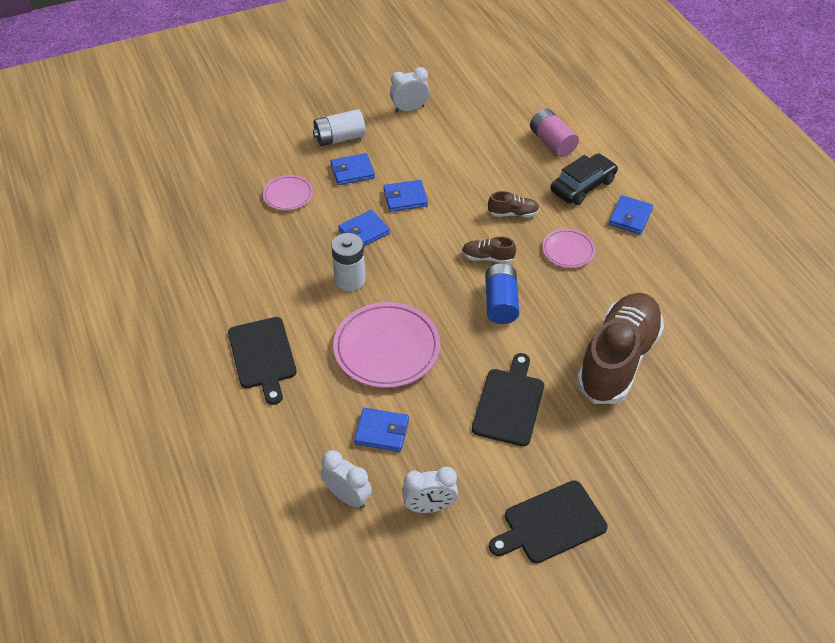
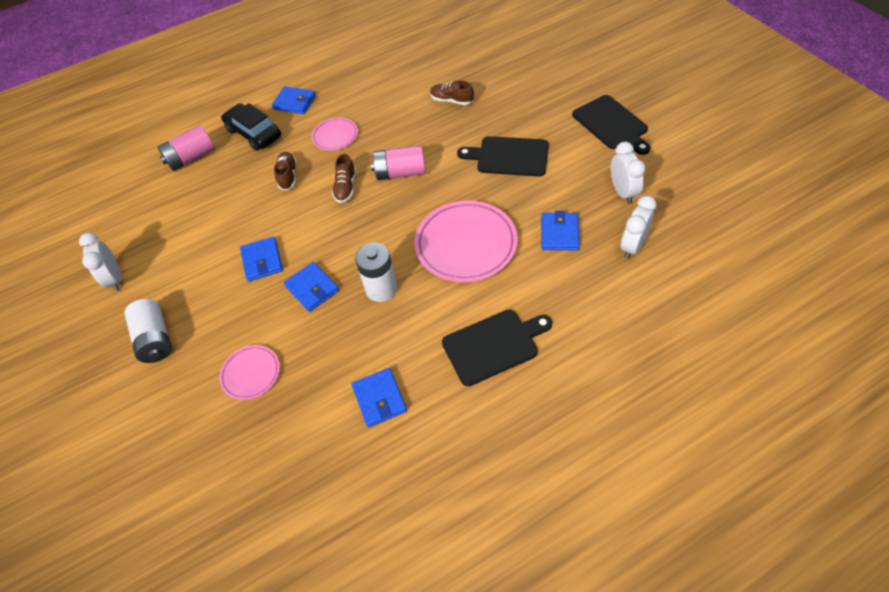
camera: 90 degrees left, 5 degrees up
(352, 171) = (215, 316): blue wallet -> blue wallet (379, 399)
(501, 303) = (400, 173): blue battery -> pink battery
(618, 359) = (451, 100): brown shoe -> brown shoe, size x0.41

